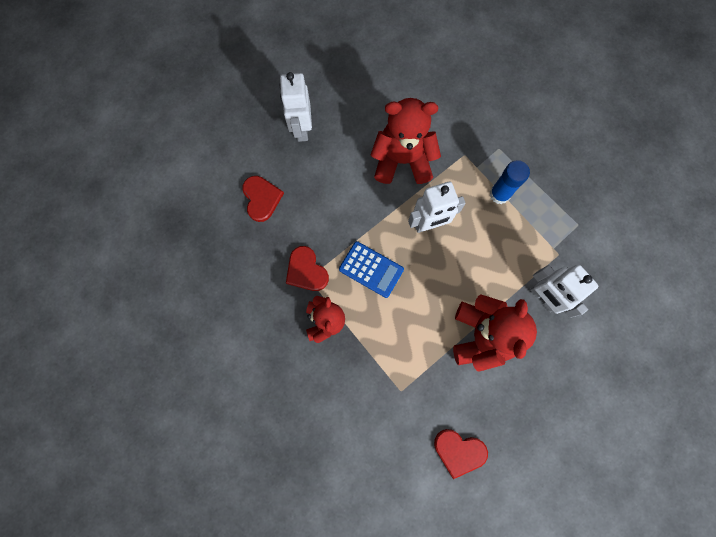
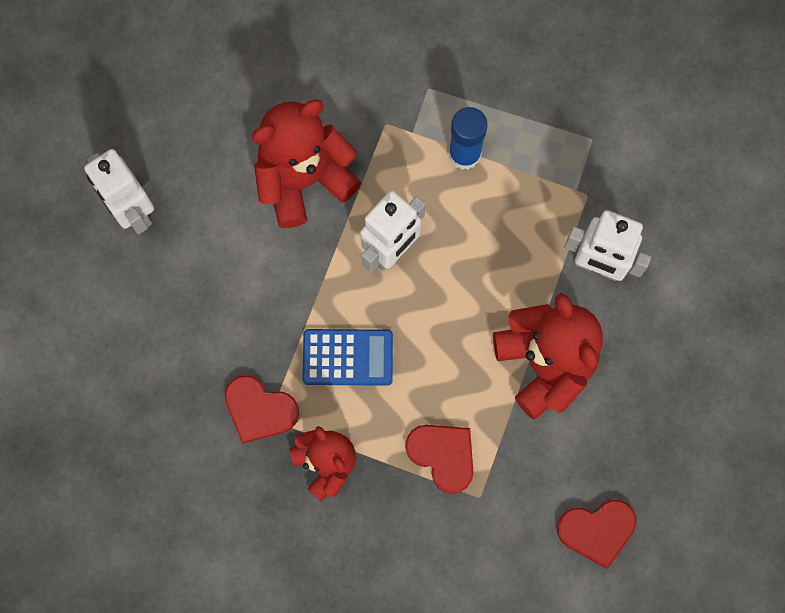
camera: 30 degrees left, 0 degrees up
(261, 198) = (135, 344): red heart -> red heart (443, 455)

